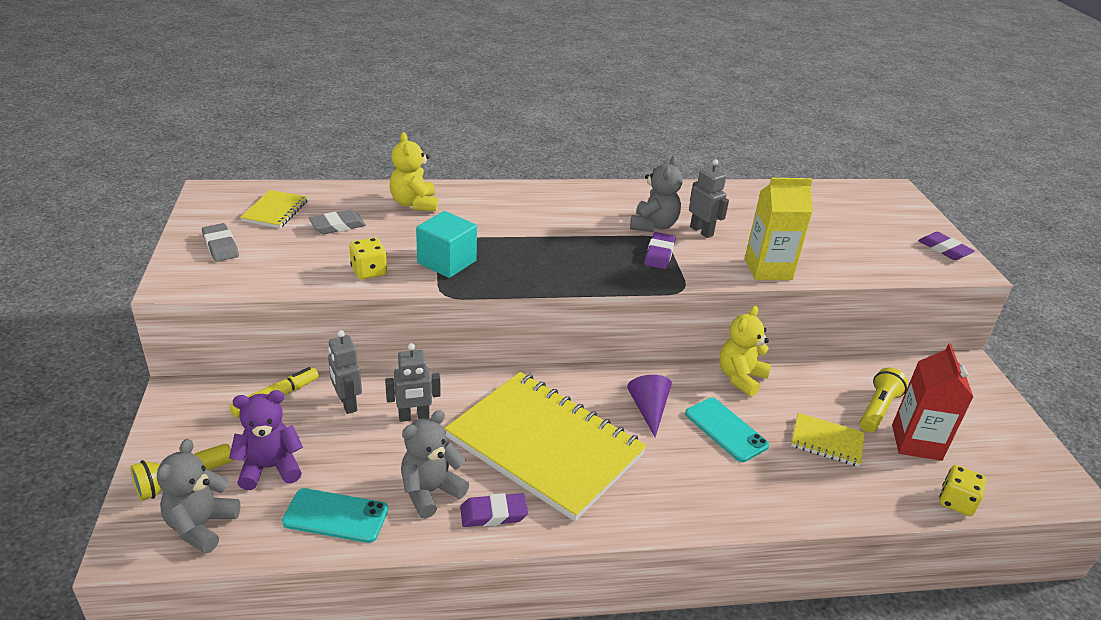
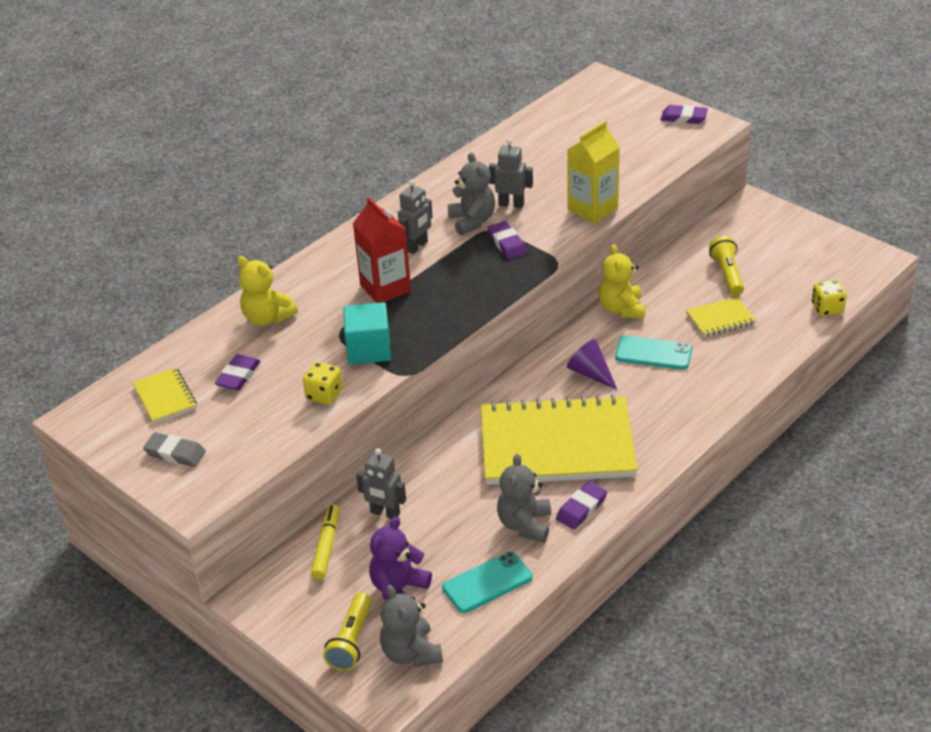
camera: 35 degrees left, 5 degrees up
(337, 226) = (238, 376): grey eraser -> purple eraser
(414, 417) = (445, 488): grey robot -> grey robot (417, 246)
(916, 442) = (770, 283): red carton -> red carton (385, 288)

